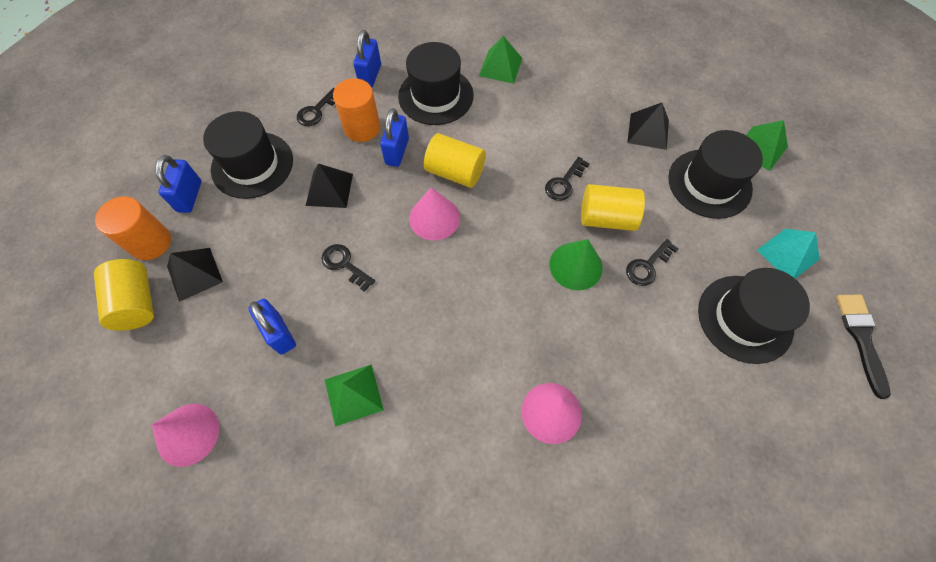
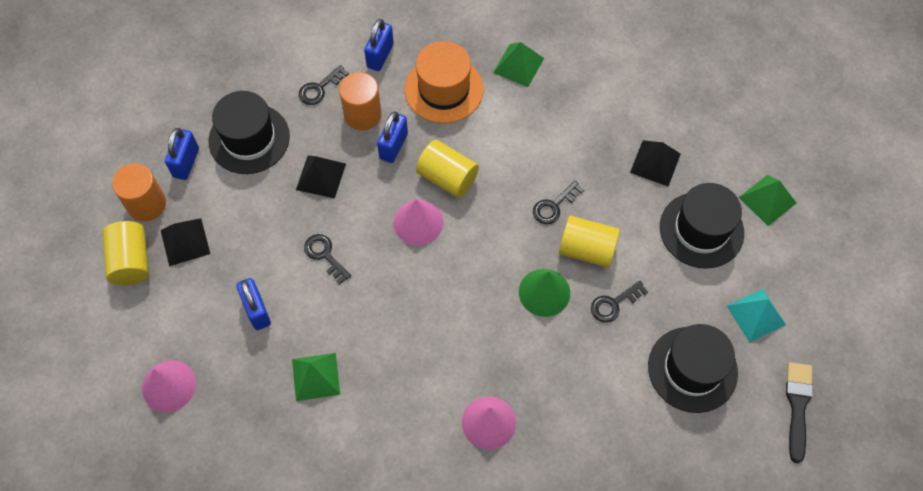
camera: 10 degrees right, 0 degrees up
(435, 96) = (444, 89): black hat -> orange hat

